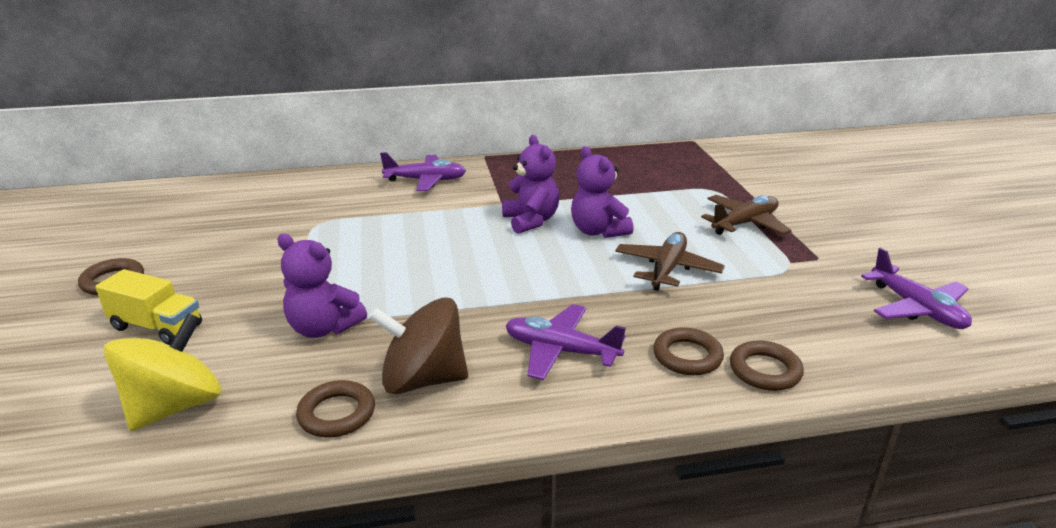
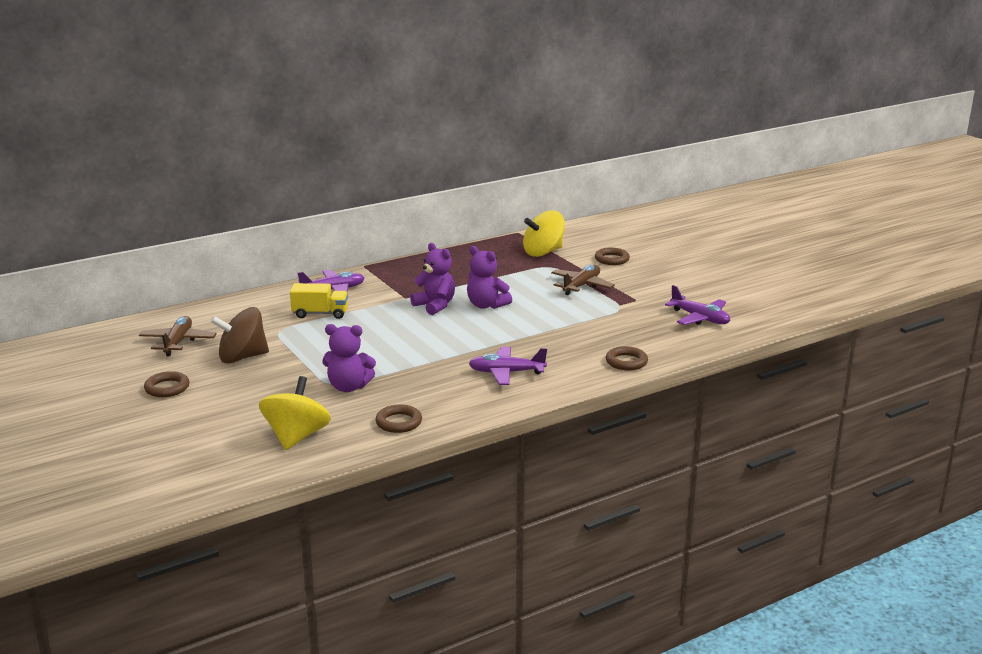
camera: 20 degrees left, 5 degrees down
(157, 327) = (234, 405): yellow truck -> yellow truck (320, 314)
(423, 379) = (435, 399): brown spinning top -> brown spinning top (242, 357)
(667, 269) = (545, 320): brown plane -> brown plane (178, 342)
(687, 356) = (580, 363): brown ring -> brown ring (612, 259)
(713, 169) = (543, 252): none -> yellow spinning top

